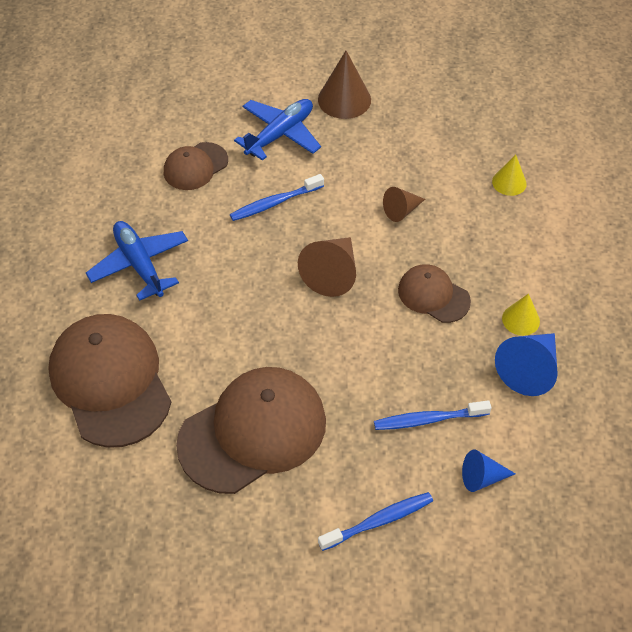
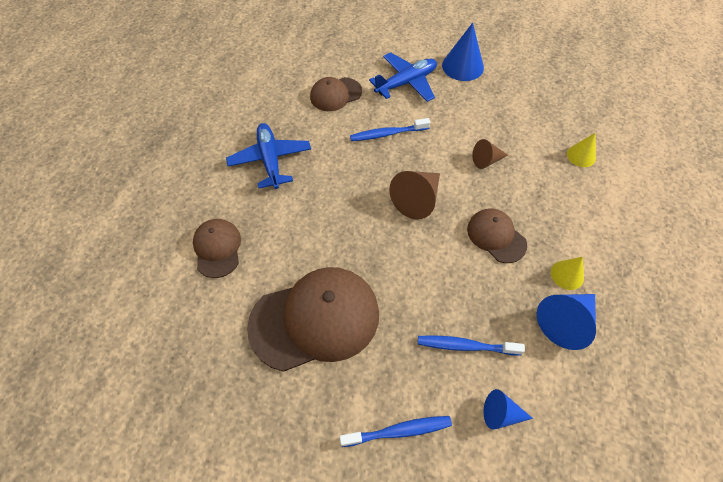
camera: 15 degrees right, 5 degrees up
(110, 382) = (217, 248): brown cap -> brown cap, size x0.53
(344, 99) = (462, 66): brown cone -> blue cone

